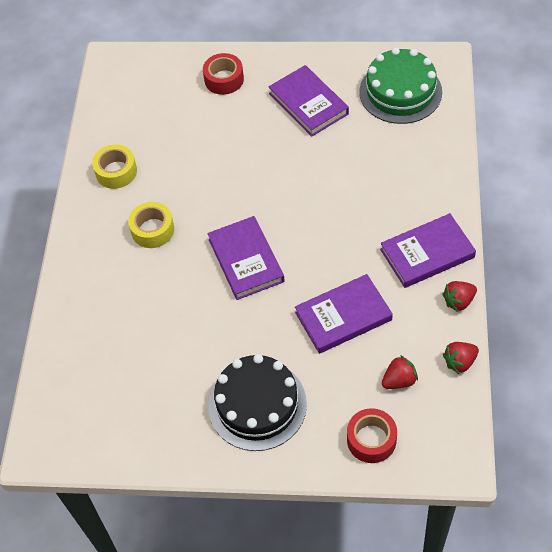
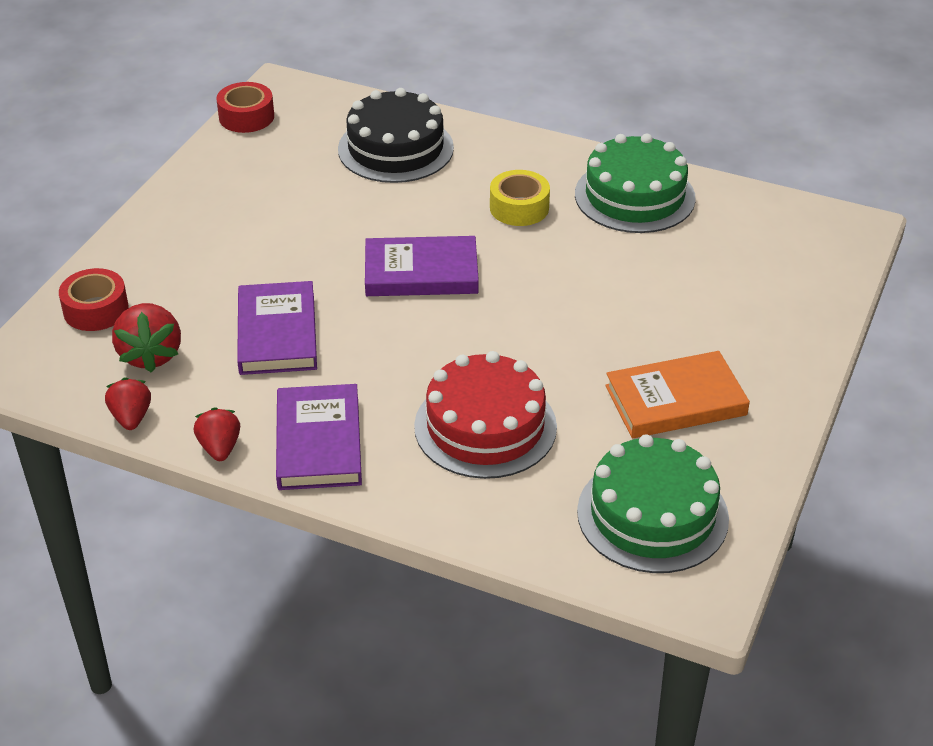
camera: 105 degrees right, 15 degrees down
(116, 172) = (634, 196): yellow tape -> green cake
(224, 79) = (768, 325): red tape -> red tape (246, 117)
(257, 405) = (212, 235): black cake -> black cake (395, 148)
(308, 103) = (675, 400): purple book -> orange book
(372, 180) = (485, 426): none -> red cake
(399, 380) = (150, 355): red strawberry -> red strawberry, size x1.54

